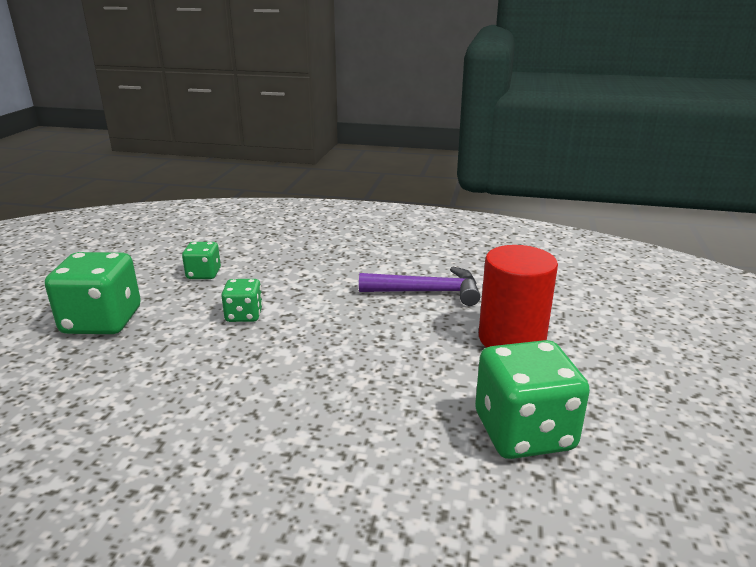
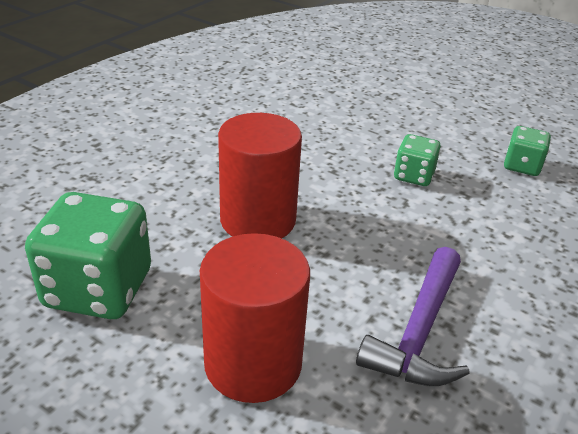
camera: 110 degrees right, 10 degrees up
(102, 321) = (432, 109): green dice -> none
(364, 376) = (258, 220): none -> red cylinder

